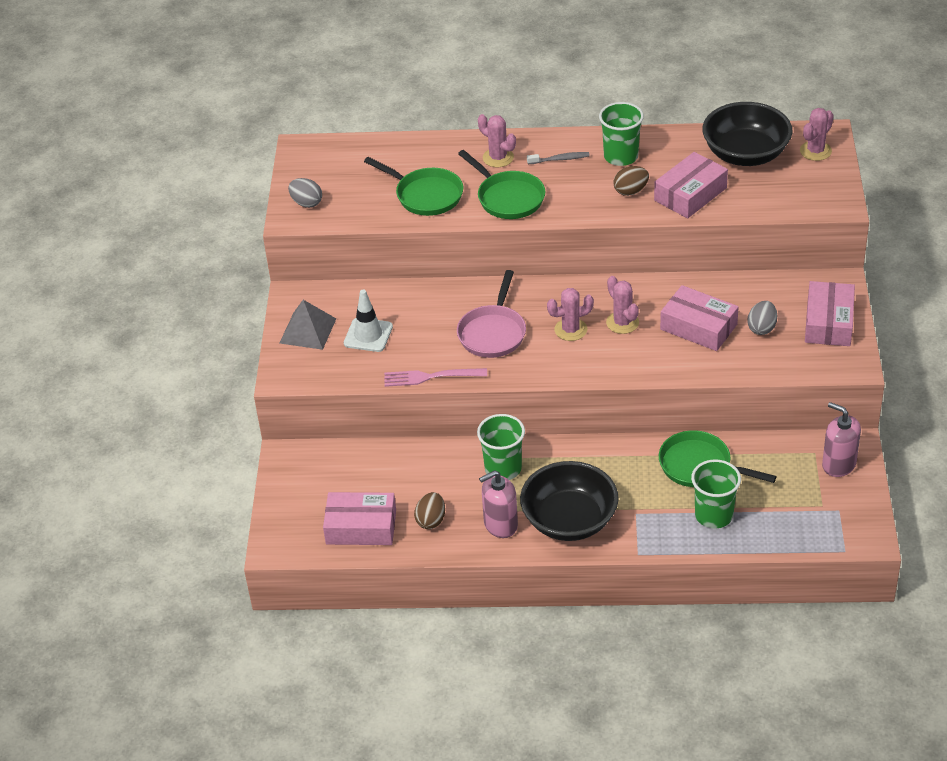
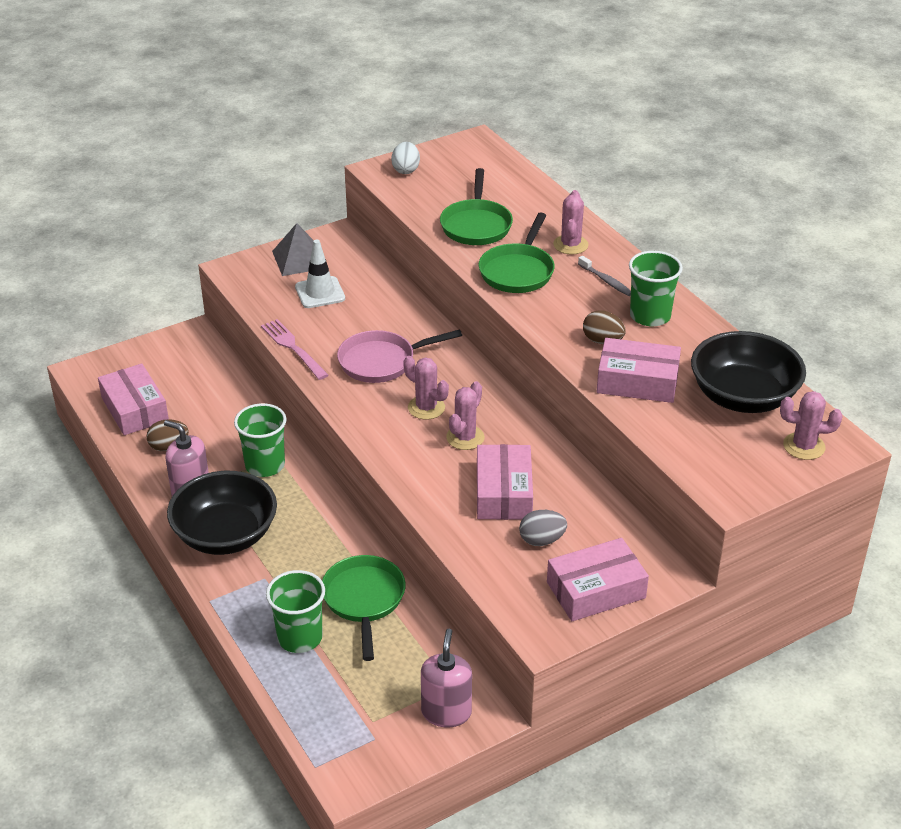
camera: 55 degrees right, 5 degrees down
(306, 203) = (406, 170): grey egg -> white egg

